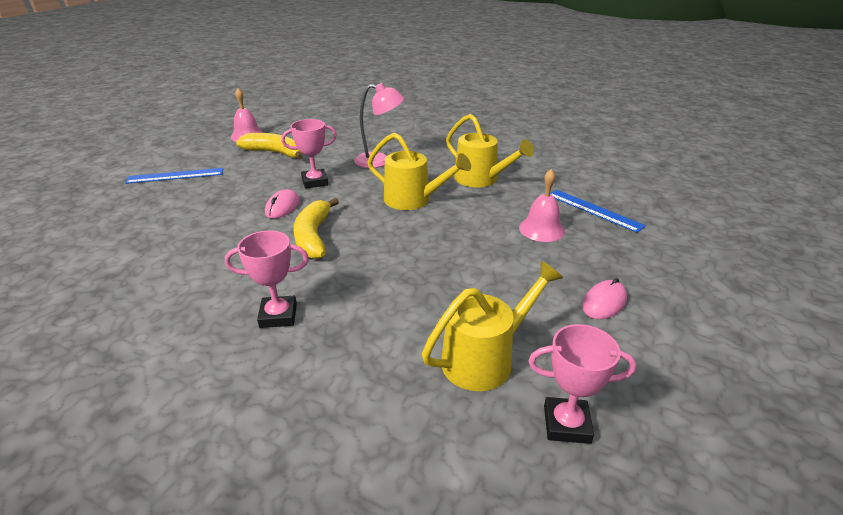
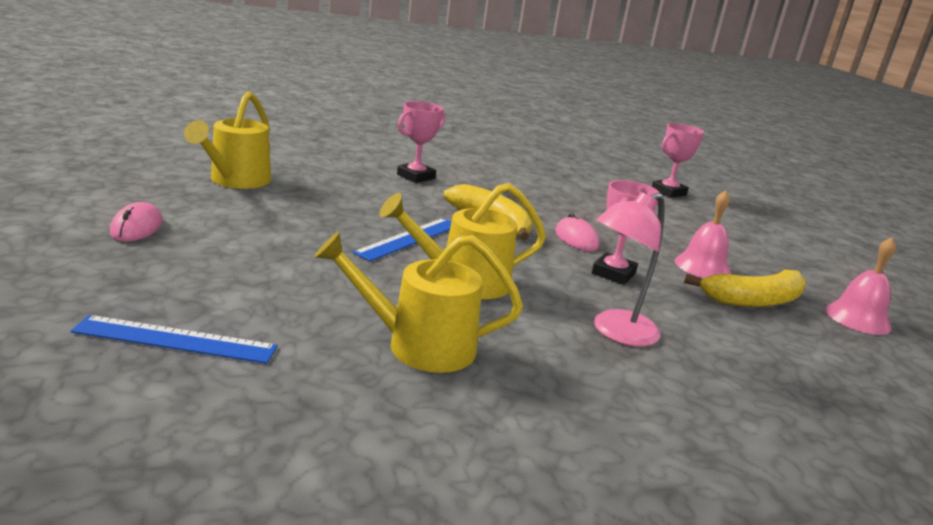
camera: 135 degrees right, 10 degrees down
(175, 176) = (741, 242): blue ruler -> blue ruler (409, 238)
(541, 229) = (250, 285): pink bell -> pink bell (702, 266)
(566, 424) = (156, 166): pink trophy -> pink trophy (668, 192)

